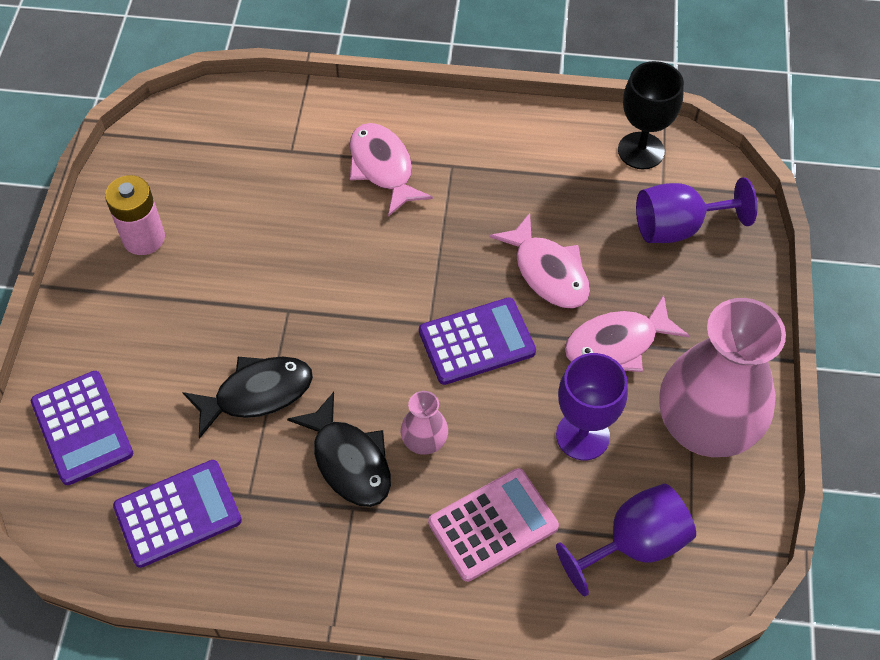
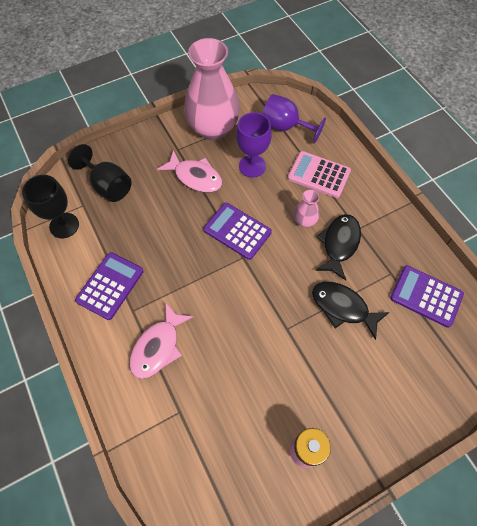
camera: 125 degrees left, 5 degrees up
(82, 428) = (432, 378): purple calculator -> purple calculator (110, 286)
(548, 272) = (174, 224): pink fish -> none
(678, 227) = (108, 186): purple goblet -> black goblet

